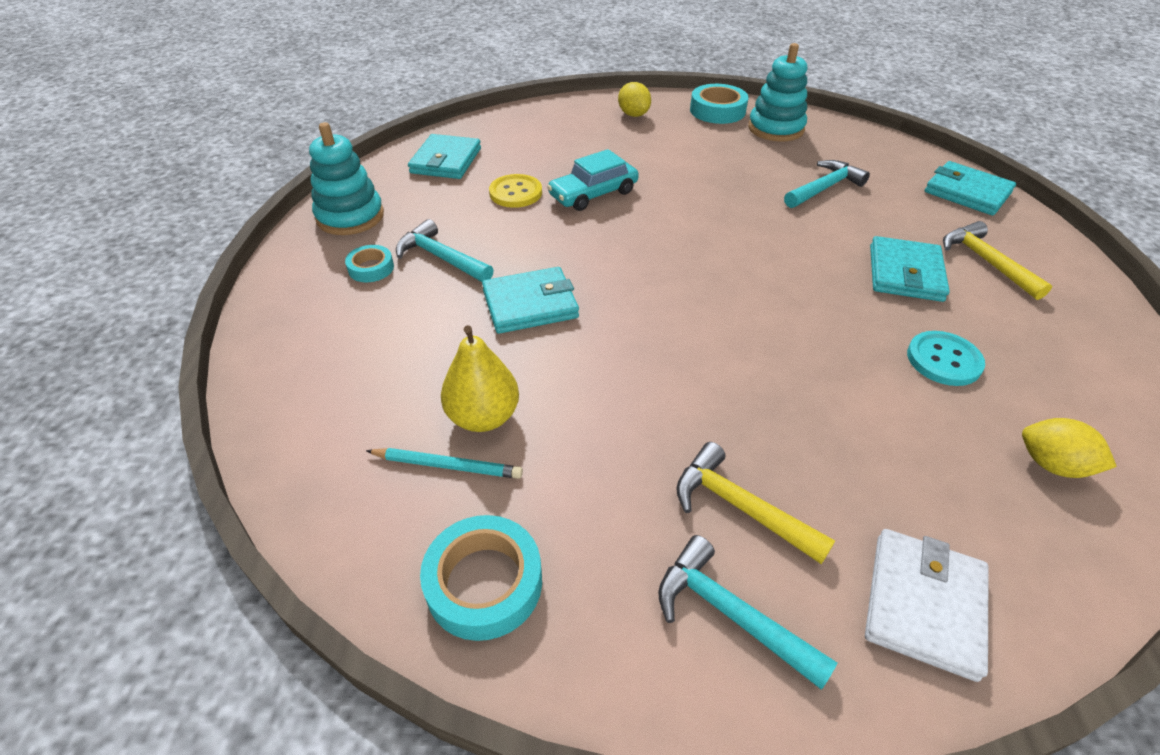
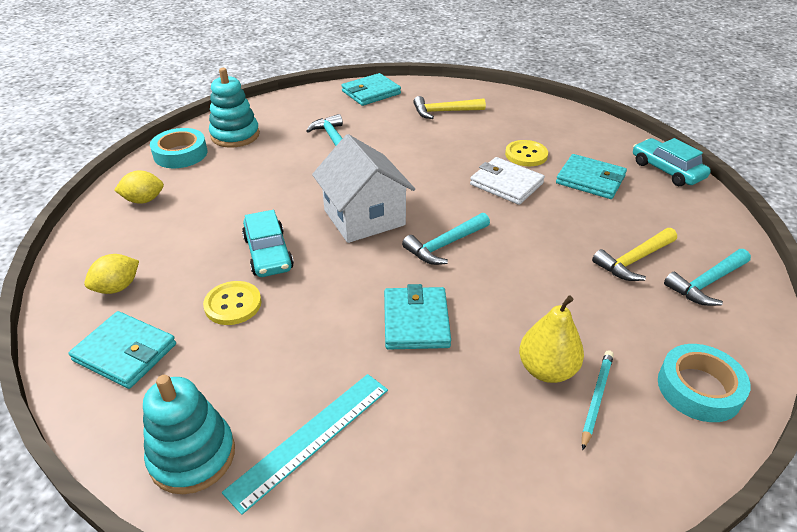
camera: 75 degrees left, 5 degrees down
(371, 268) = (311, 438): turquoise tape -> turquoise ruler
(441, 258) = (319, 375): turquoise hammer -> turquoise hammer (445, 245)
(685, 239) = (364, 217): none -> white house
(905, 273) = (444, 141): turquoise wallet -> turquoise wallet (590, 180)
(923, 604) = (692, 217): white wallet -> white wallet (506, 184)
(943, 360) = (526, 155): turquoise button -> yellow button
(1052, 465) = (606, 151): yellow lemon -> yellow lemon (117, 287)
(1069, 567) = (667, 170): none -> turquoise car

